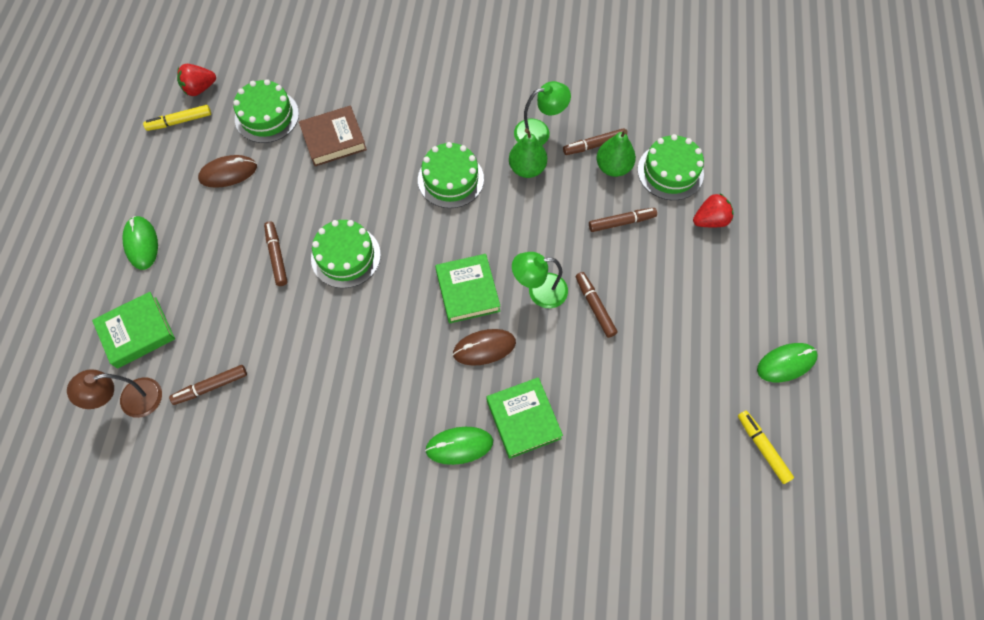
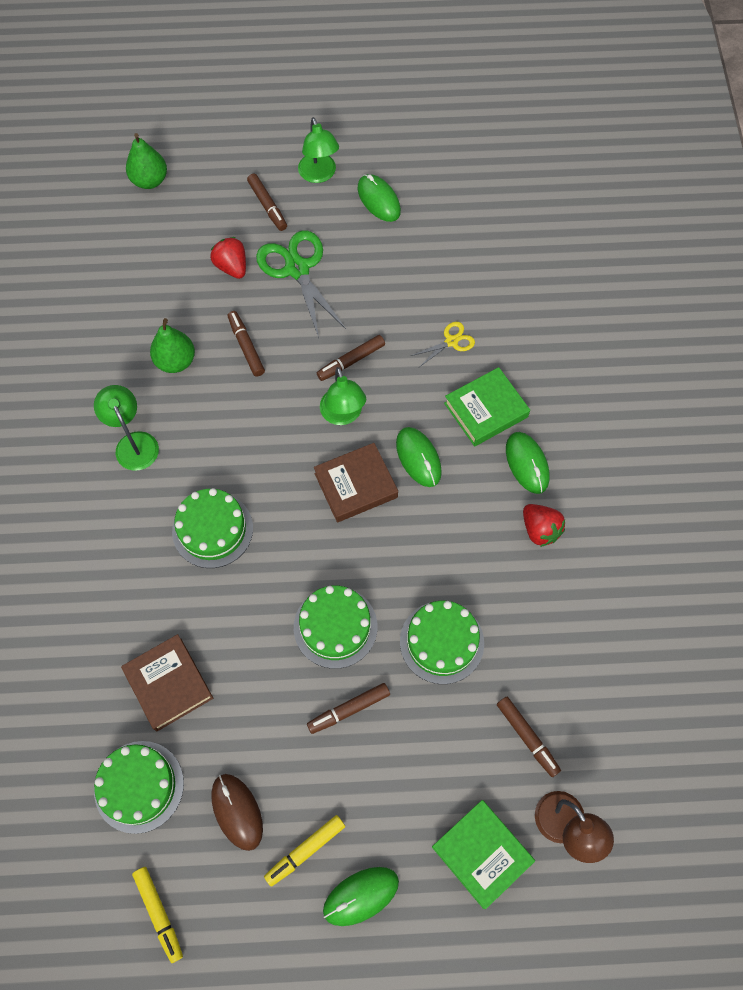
camera: 100 degrees left, 0 degrees up
(200, 88) = (98, 903): red strawberry -> red strawberry (540, 530)
(467, 291) = (356, 485): green book -> brown book
(484, 348) = (418, 458): brown mouse -> green mouse
(527, 168) = (187, 449): green pear -> green pear (150, 181)
(594, 145) = (147, 383): brown marker -> brown marker (267, 206)
(605, 402) = (451, 341): none -> yellow scissors
(670, 171) = (175, 306): green cake -> green cake (441, 642)
(703, 275) = (297, 269): none -> green scissors
(762, 448) = (465, 215): yellow marker -> yellow marker (306, 850)
(820, 310) = (319, 175): none -> green lamp

